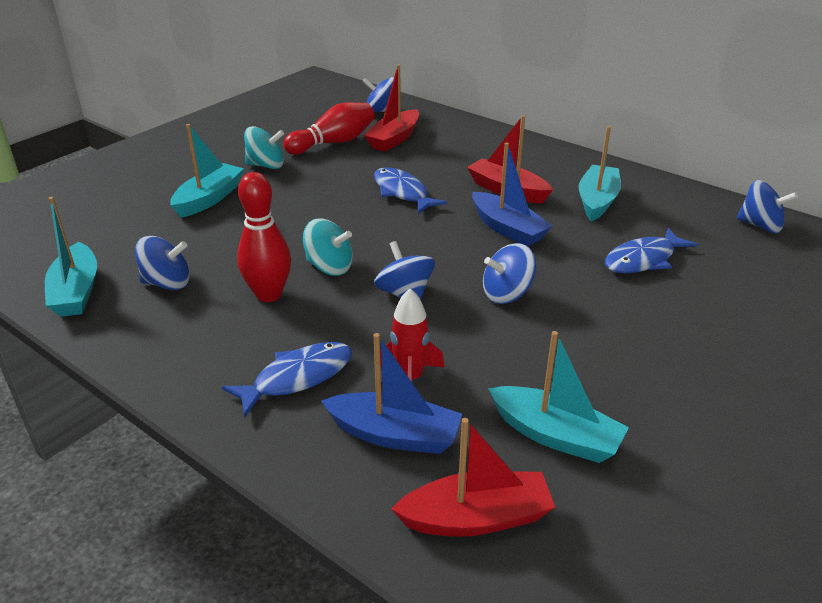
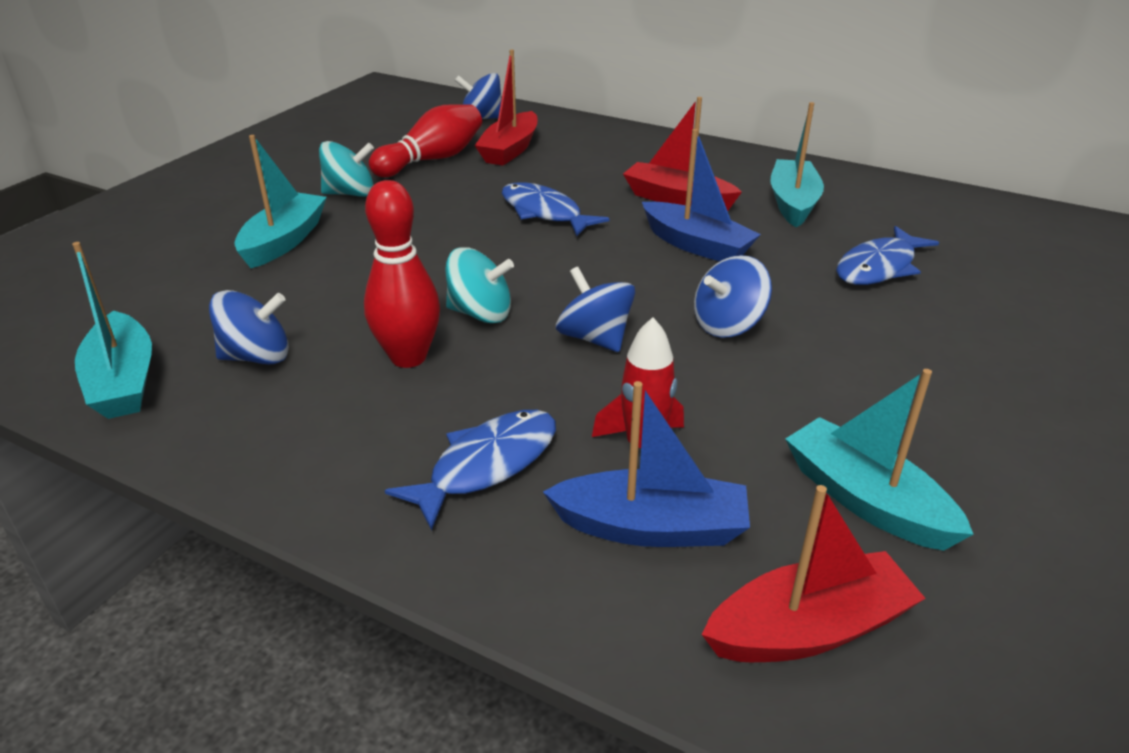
camera: 10 degrees left, 0 degrees up
(555, 435) = (866, 500): turquoise boat -> turquoise boat turned 150 degrees counterclockwise
(760, 226) = (997, 216): blue spinning top -> none

